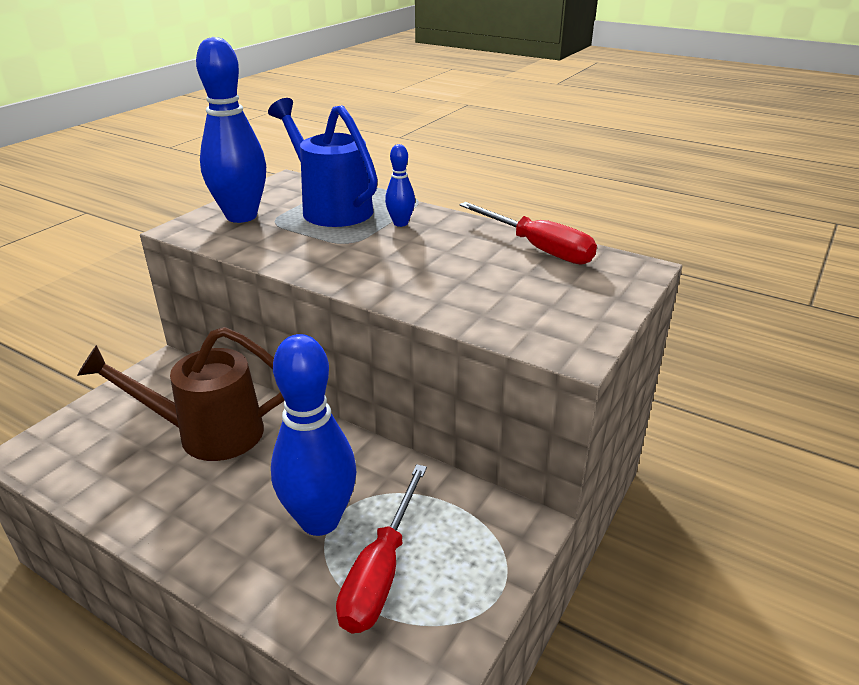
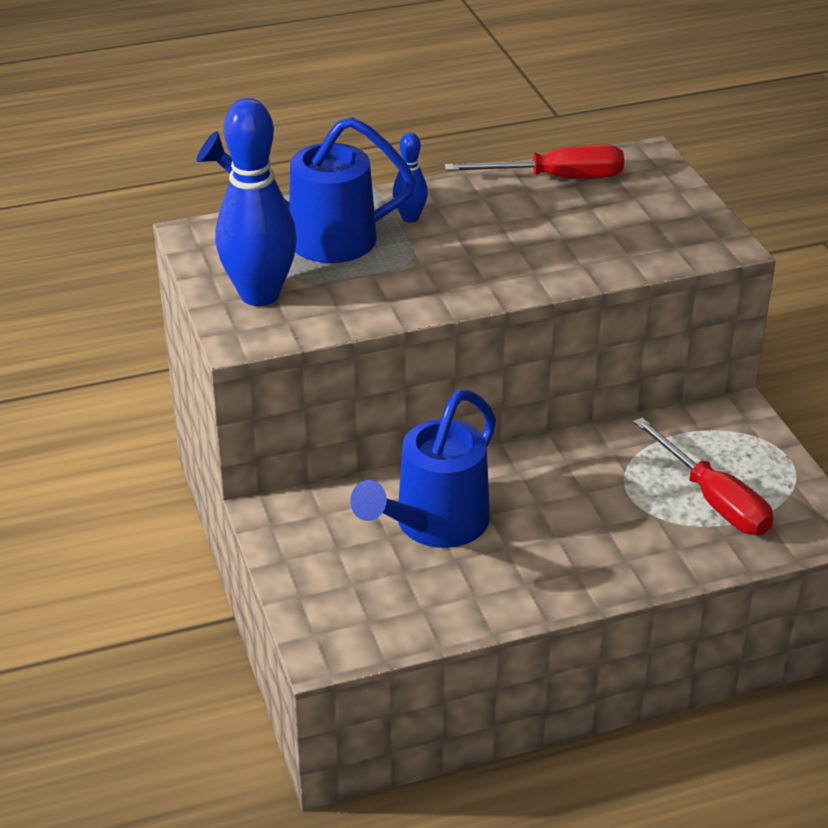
camera: 50 degrees left, 5 degrees up
(208, 433) = (433, 525): brown watering can -> blue watering can
(320, 520) = (626, 506): blue bowling pin -> none

